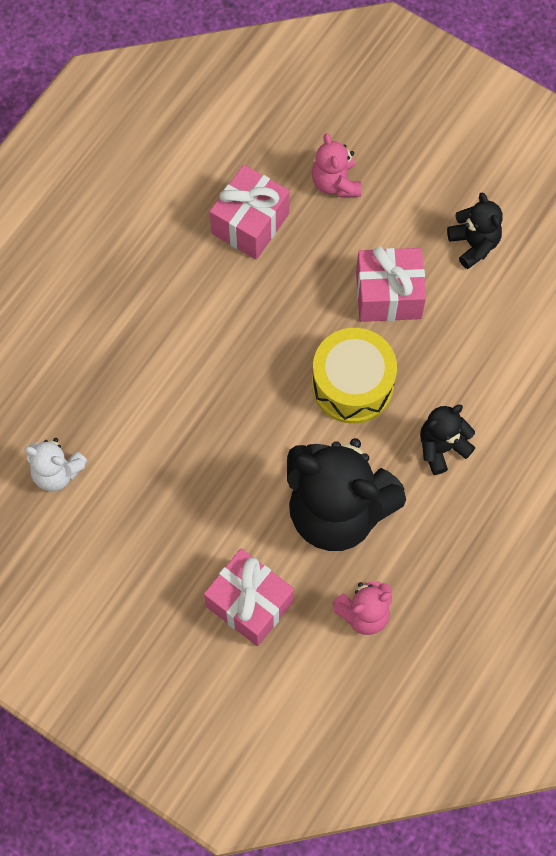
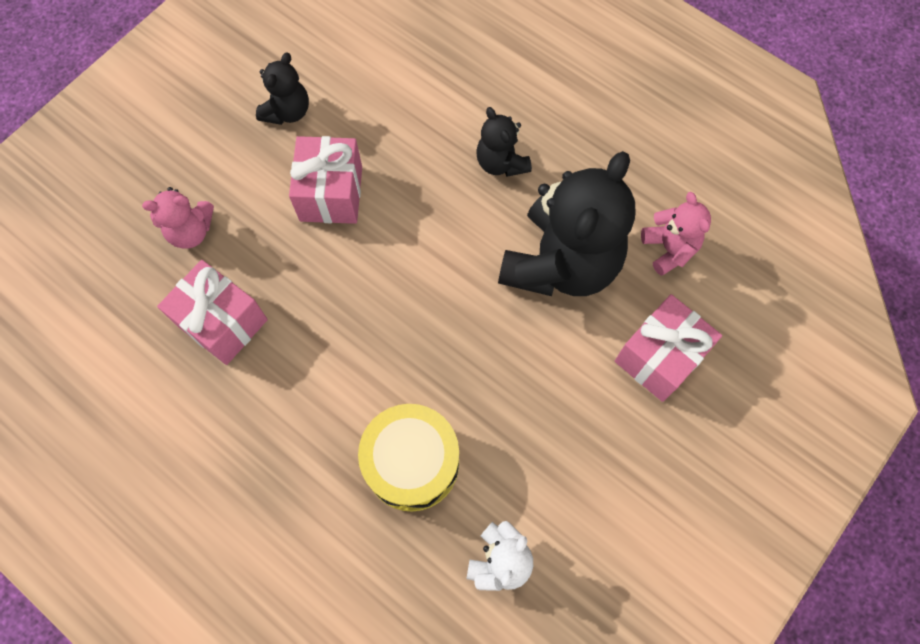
camera: 85 degrees left, 0 degrees up
(352, 385) = (426, 237): yellow drum -> yellow drum (412, 463)
(474, 244) = (287, 111): black teddy bear -> black teddy bear turned 135 degrees clockwise

